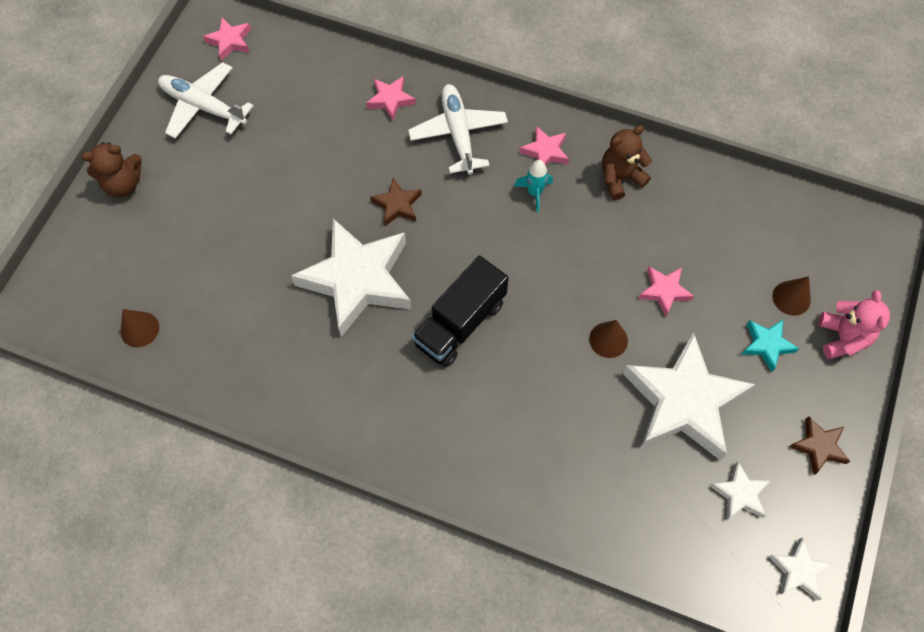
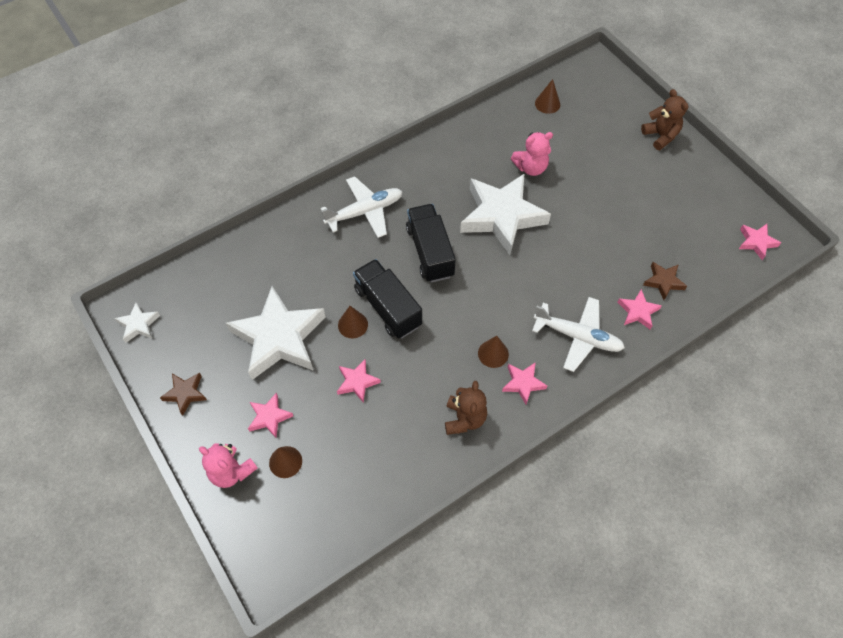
camera: 125 degrees right, 5 degrees down
(123, 184) = (660, 136): brown teddy bear -> brown teddy bear turned 135 degrees clockwise
(203, 106) = (701, 201): white plane -> white plane (365, 212)
(263, 290) = (530, 167): none -> pink teddy bear
(397, 205) = (542, 266): brown star -> brown star (663, 282)
(534, 193) = (493, 353): turquoise rocket -> brown cone
(561, 320) = (388, 307): none -> black truck
(740, 494) = (203, 327): white star -> none
(766, 345) = (269, 417): turquoise star -> pink star

